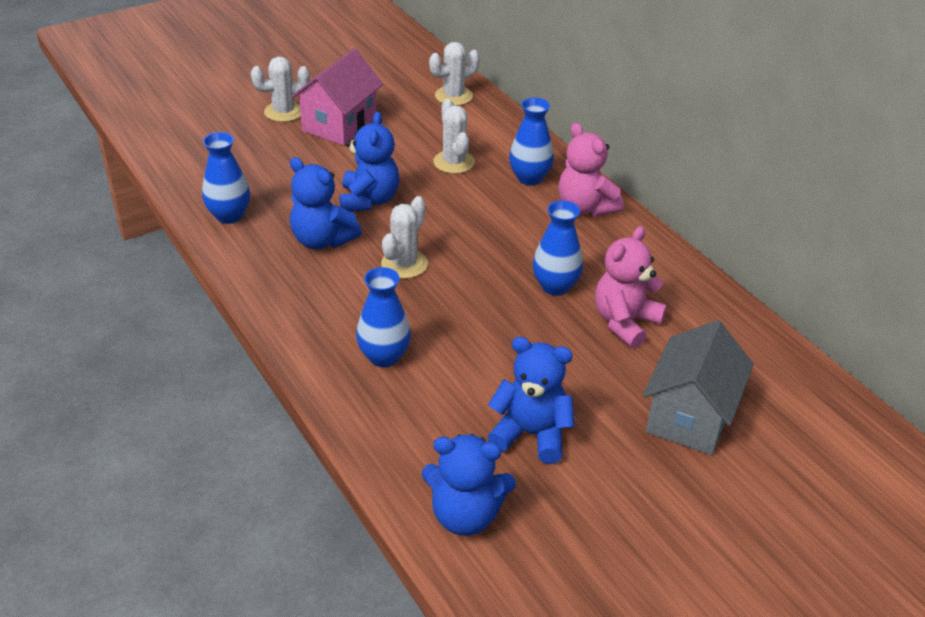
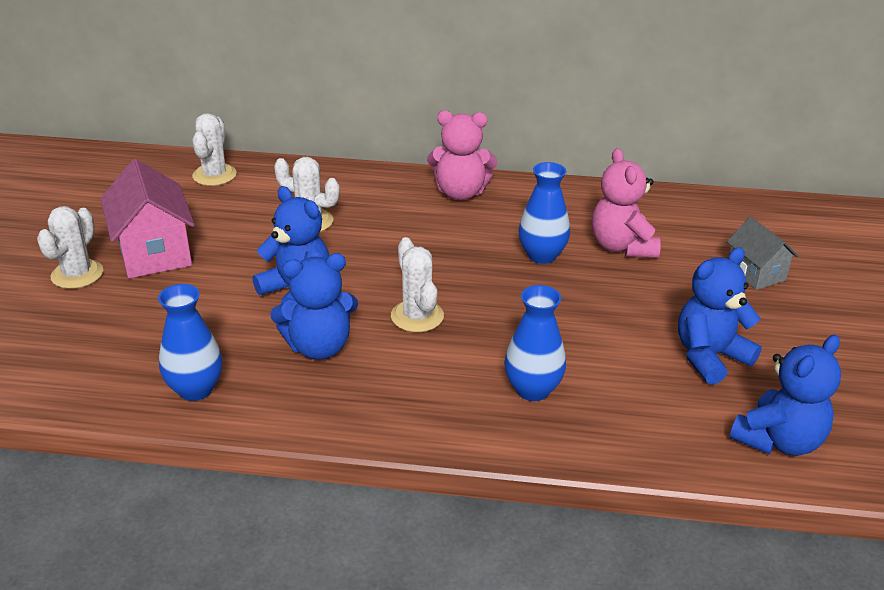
camera: 50 degrees left, 5 degrees down
(529, 178) = (386, 197): blue vase -> none
(689, 416) = (755, 273): grey house -> grey house, size x0.61

